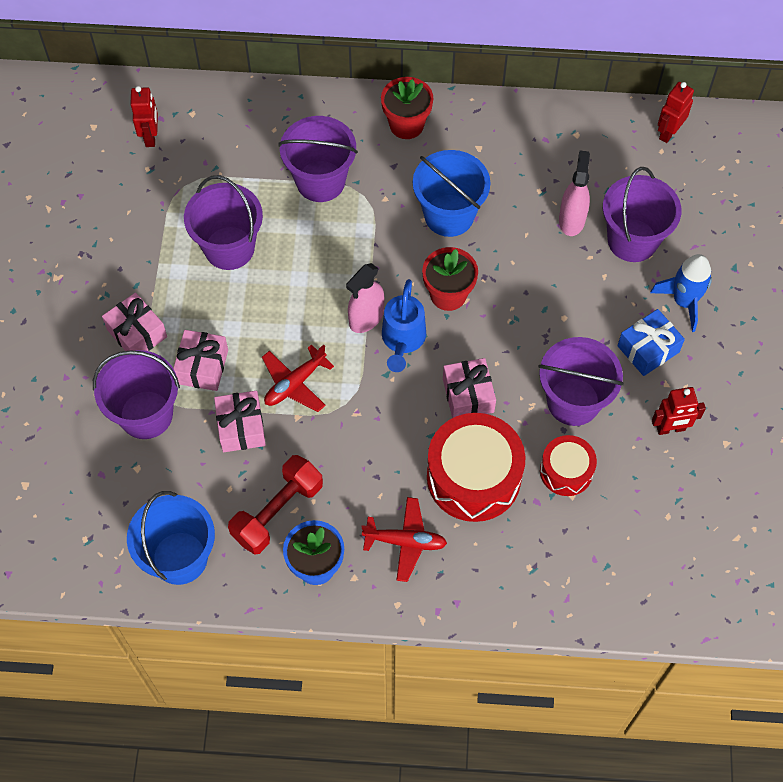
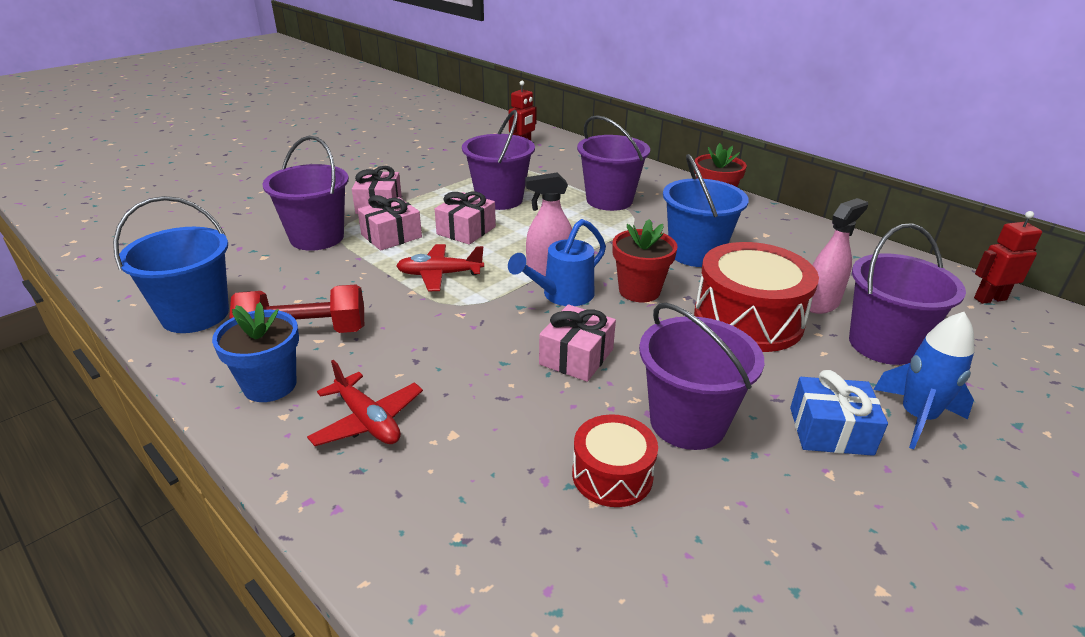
camera: 40 degrees right, 30 degrees down
(241, 427) = (363, 275): pink gift -> pink gift (466, 230)
(473, 477) = (503, 416): red drum -> red drum (748, 319)
(670, 428) = (799, 520): red robot -> none

